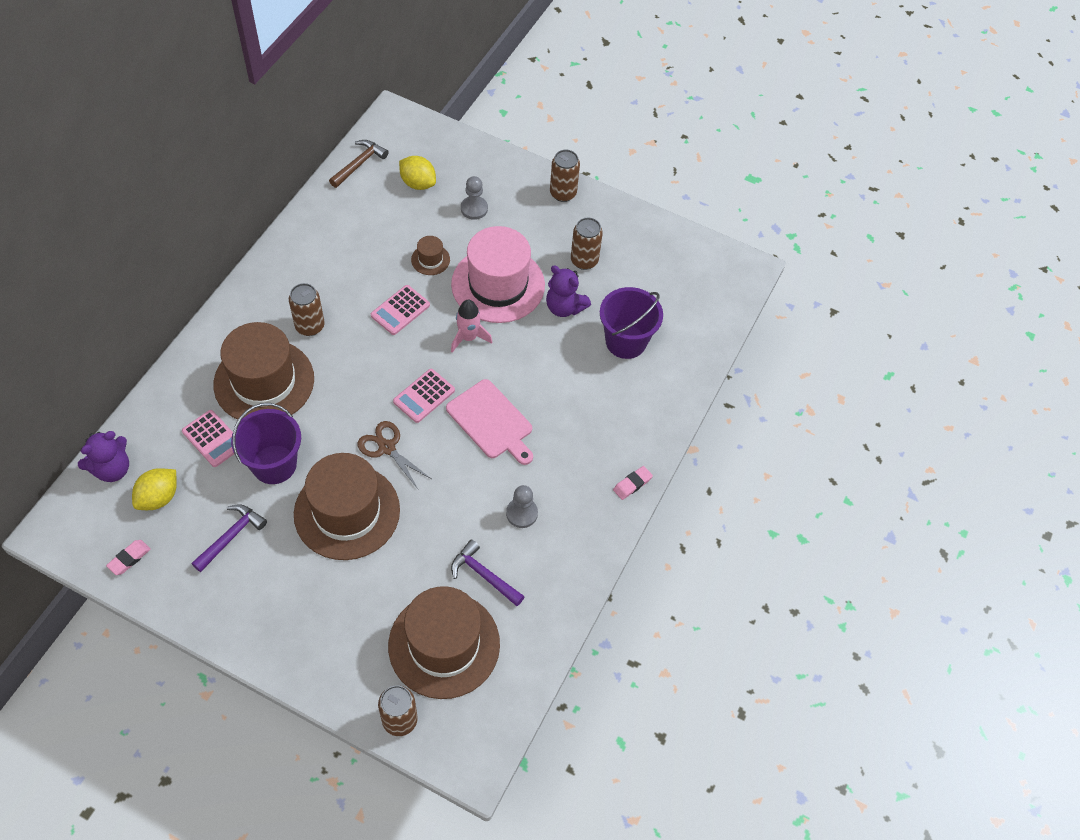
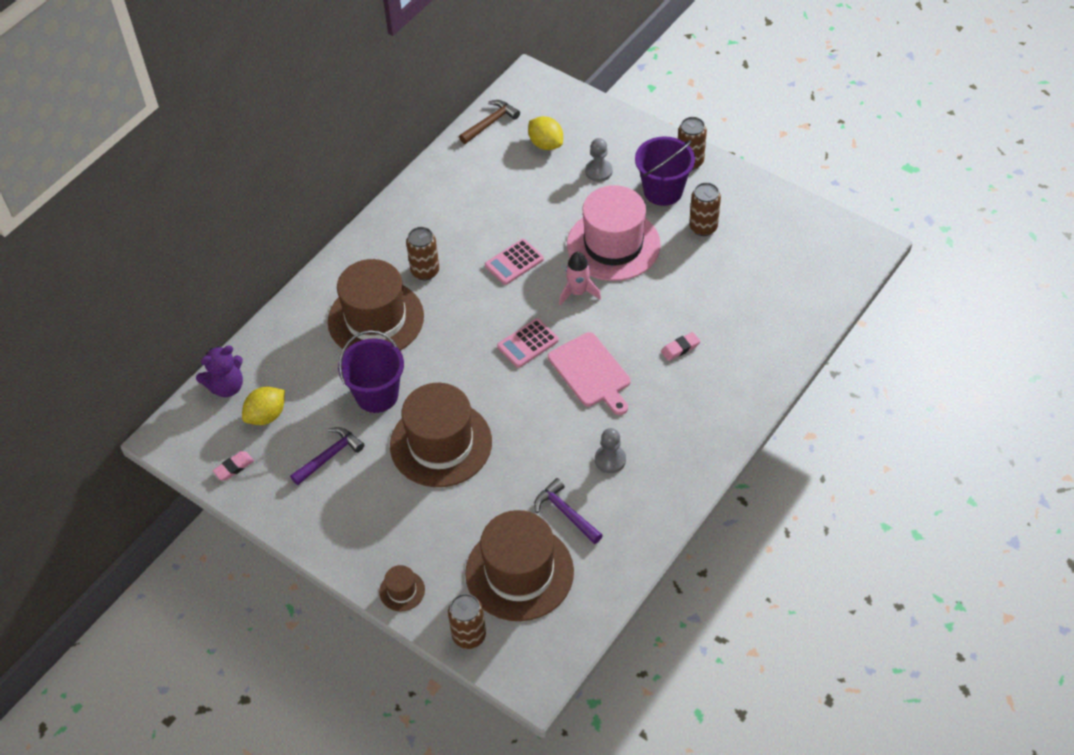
camera: 15 degrees right, 5 degrees down
(213, 439) = (322, 367): pink calculator -> none
(387, 447) = (486, 388): brown scissors -> none
(430, 259) = (549, 217): brown hat -> brown hat (402, 591)
(564, 307) = (677, 270): purple teddy bear -> none
(626, 341) = (735, 307): purple bucket -> purple bucket (663, 191)
(632, 484) = (724, 442): pink eraser -> pink eraser (680, 348)

